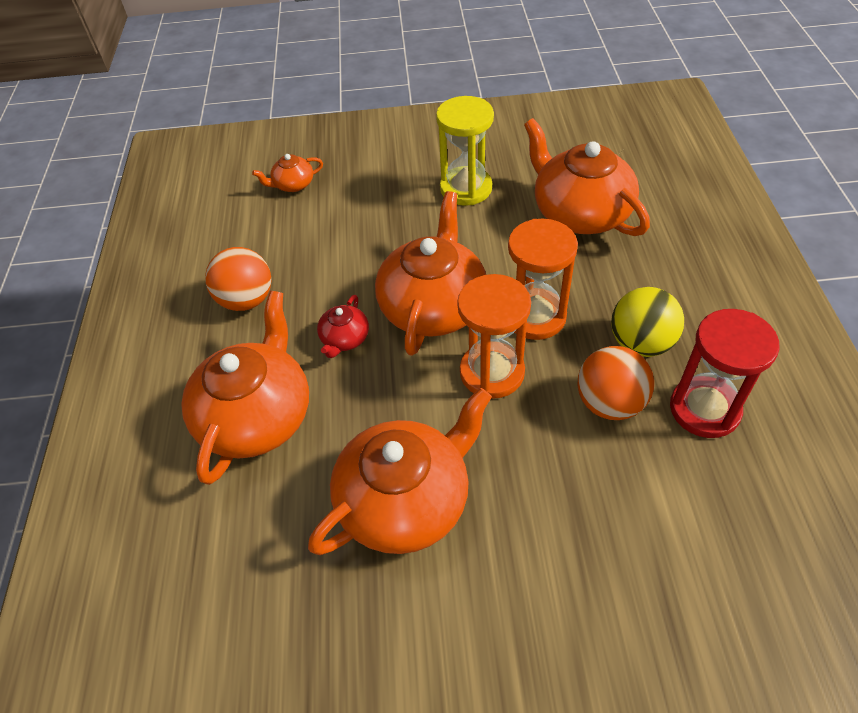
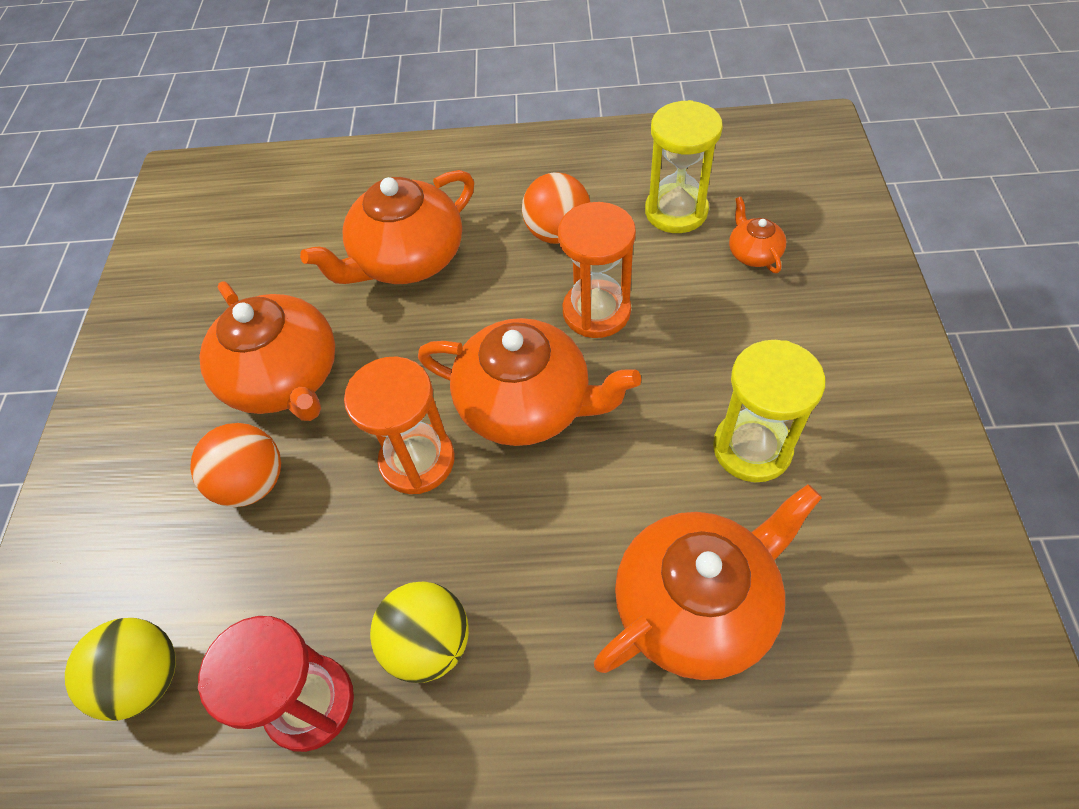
camera: 95 degrees right, 5 degrees up
(238, 226) = (676, 211): none -> yellow hourglass
(257, 416) = (407, 259): orange teapot -> orange teapot turned 120 degrees clockwise
(344, 339) = (490, 320): red teapot -> none
(535, 316) = (494, 516): orange hourglass -> orange hourglass (596, 311)
(609, 403) = (346, 585): orange ball -> orange ball (253, 483)
(726, 538) = (146, 678): none -> yellow ball

